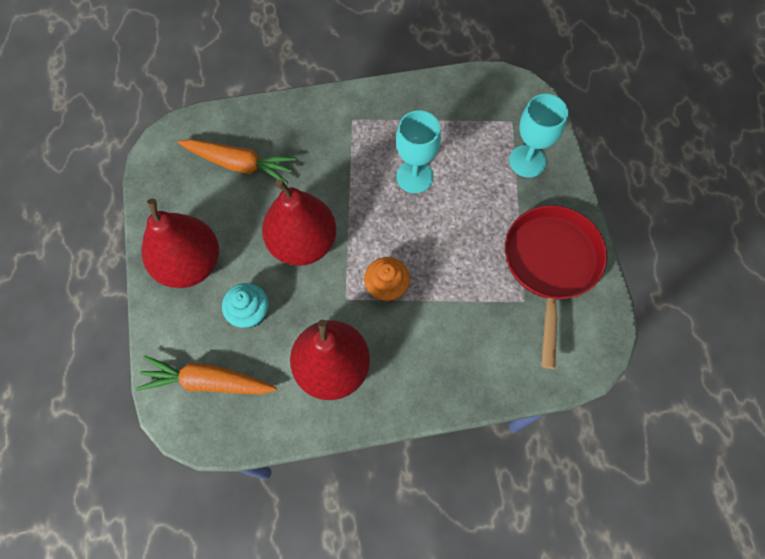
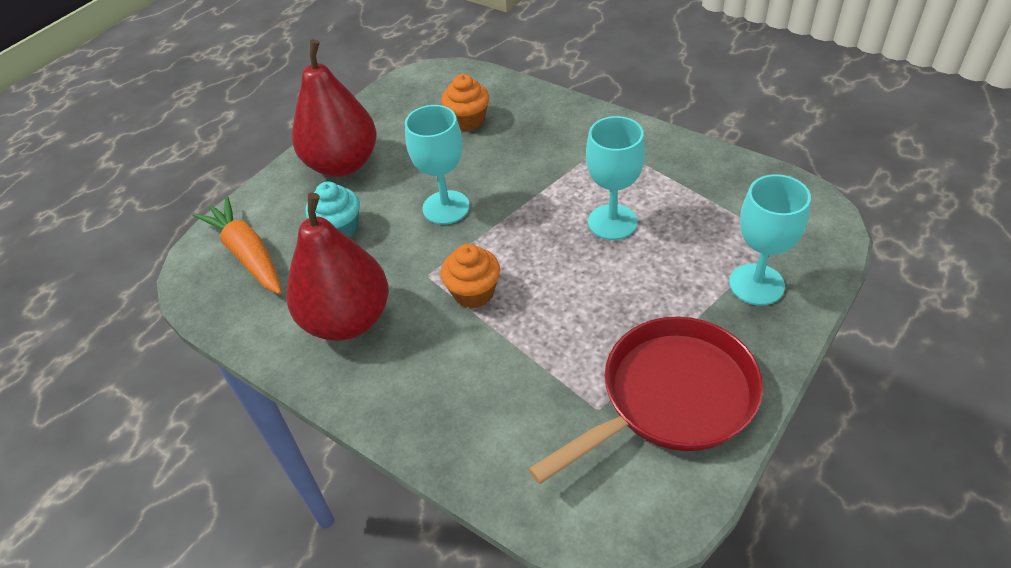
camera: 50 degrees right, 20 degrees down
(240, 164) = (468, 120): orange carrot -> orange cupcake
(303, 243) = (446, 207): red pear -> turquoise goblet

